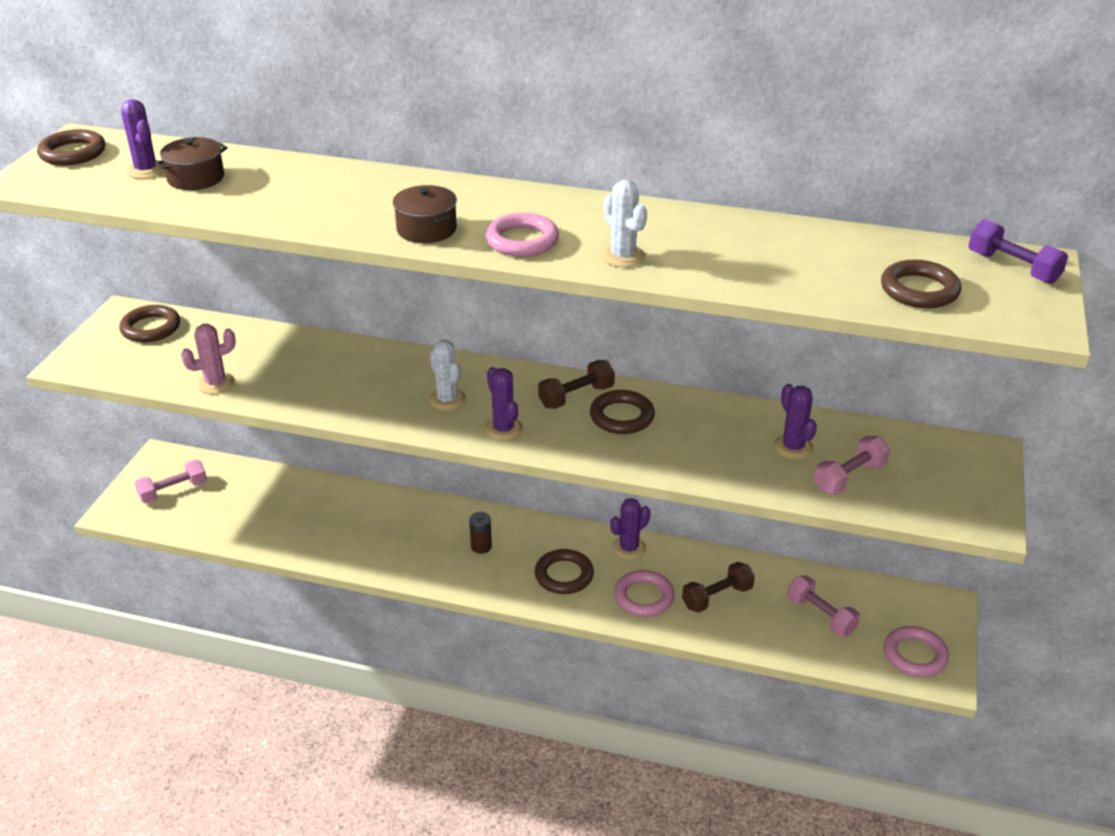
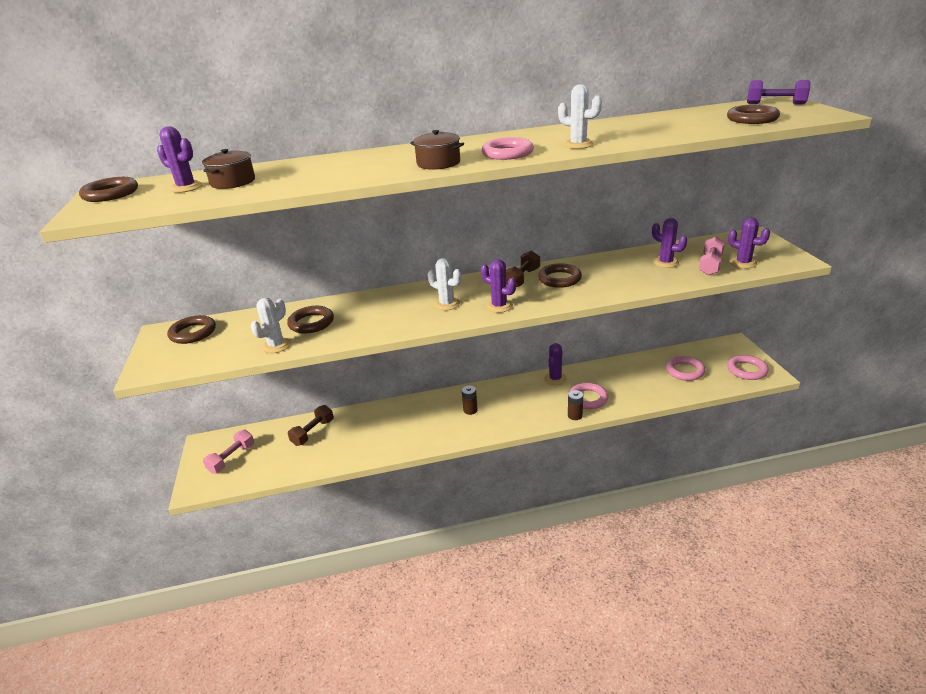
camera: 25 degrees left, 5 degrees down
(216, 383) = (276, 345): pink cactus -> white cactus
(564, 575) = (533, 405): brown ring -> brown ring (311, 323)
(603, 614) = (575, 415): none -> brown battery
(717, 597) = (625, 383): brown dumbbell -> brown dumbbell (313, 432)
(820, 616) = (685, 371): pink dumbbell -> pink ring
(901, 493) = (743, 263): none -> purple cactus

